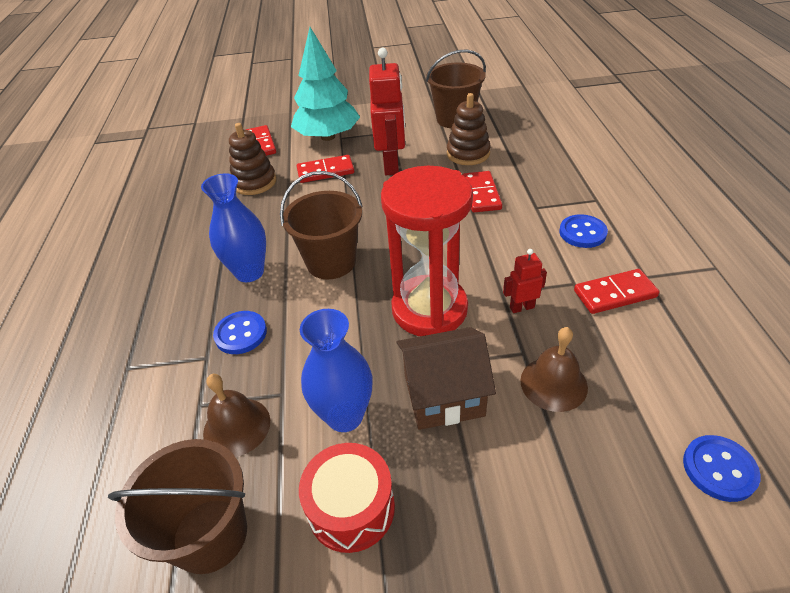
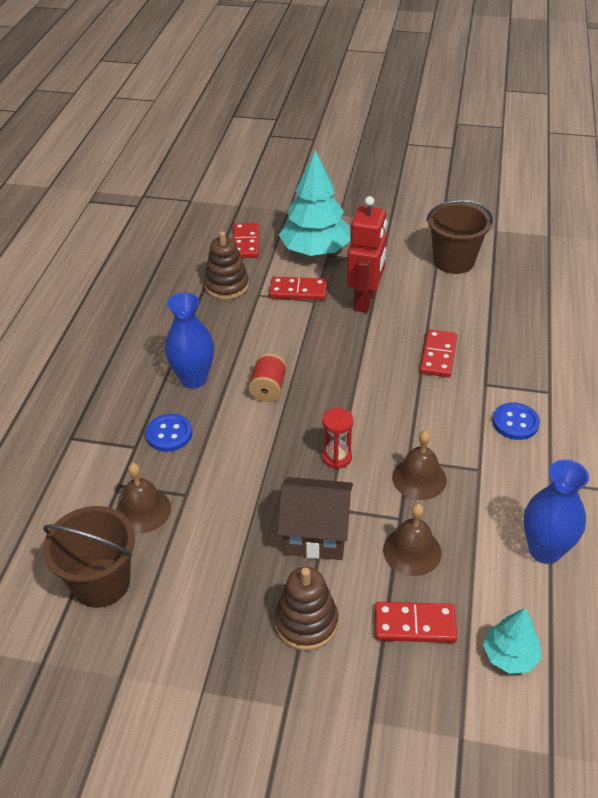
camera: 15 degrees right, 0 degrees up
(331, 262) = (268, 388): brown bucket -> red spool
(345, 416) = (229, 526): blue vase -> blue vase (544, 550)
(351, 507) = (209, 595): red drum -> none
(429, 309) = (337, 457): red hourglass -> red hourglass, size x0.43
(468, 154) = (447, 307): brown stacking toy -> brown stacking toy (306, 622)
(521, 307) = (419, 478): red robot -> brown bell
(614, 294) = (511, 489): red domino -> red domino (414, 624)
(719, 469) = (510, 655): blue button -> turquoise tree

